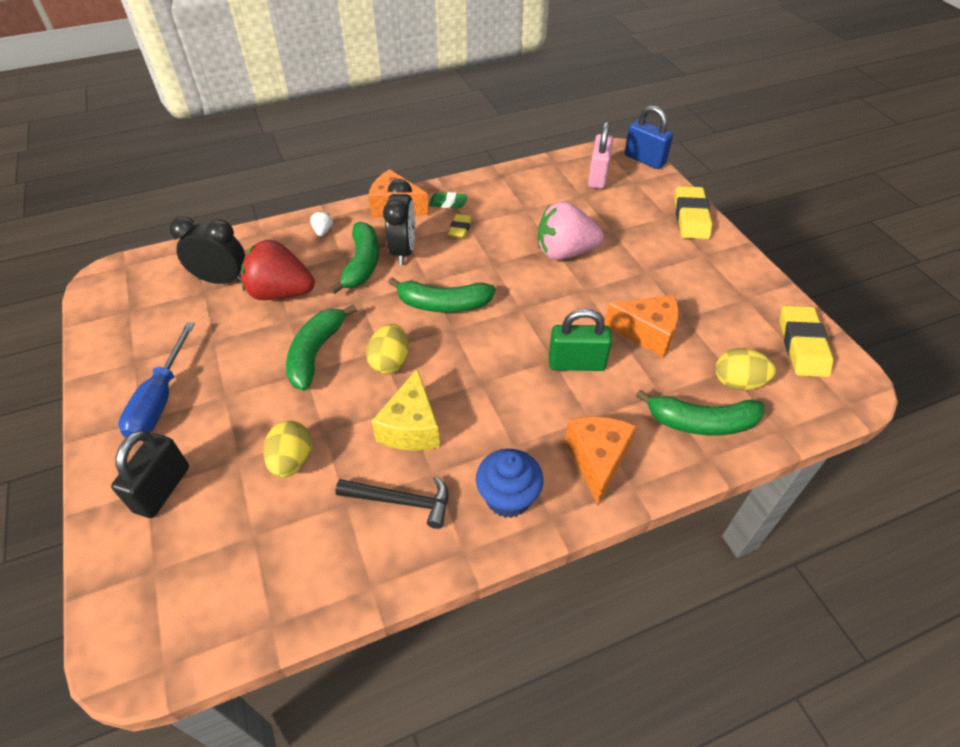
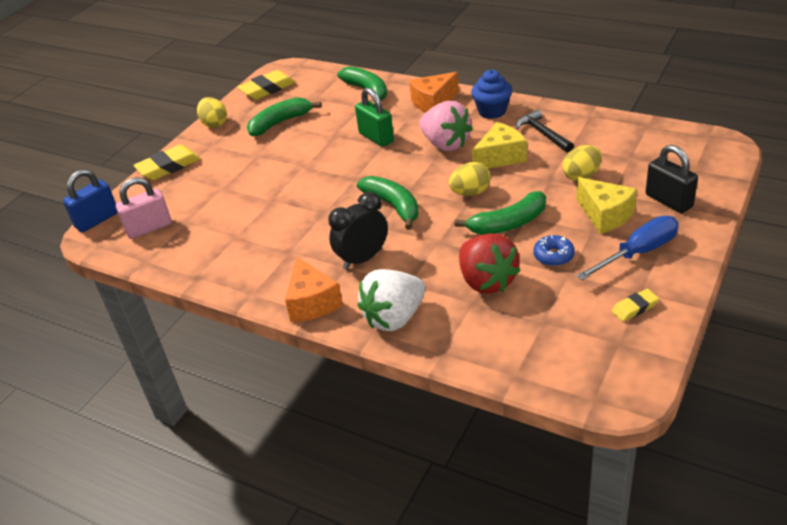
camera: 125 degrees left, 10 degrees down
(162, 489) = (668, 201): black padlock -> black padlock turned 75 degrees clockwise
(222, 280) = (521, 323): black clock -> none
(225, 423) = (605, 215): none -> yellow cheese
(242, 347) = (553, 256): none -> blue donut
(323, 231) = (394, 318): white strawberry -> white strawberry, size x2.48
(362, 264) = (403, 267): green banana -> green banana (280, 123)
(448, 203) = (273, 278): green eraser -> none
(460, 229) = (301, 251): yellow eraser -> yellow eraser (634, 308)
(564, 252) = (273, 192): pink strawberry -> pink strawberry (445, 144)
(644, 160) = (97, 220): blue padlock -> blue padlock turned 45 degrees clockwise
(647, 333) = (319, 130): orange cheese -> none
(737, 382) = (323, 93): yellow egg -> yellow egg (214, 124)

